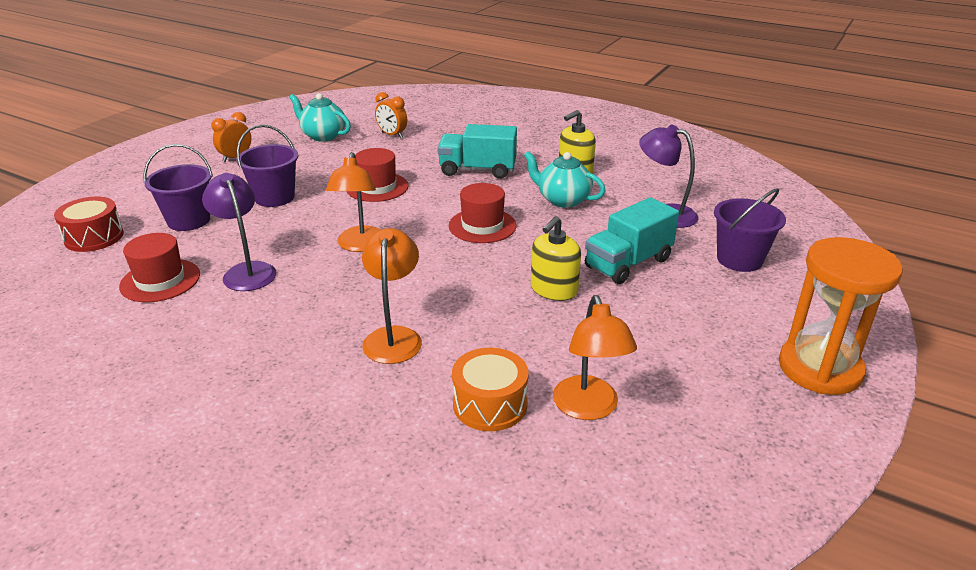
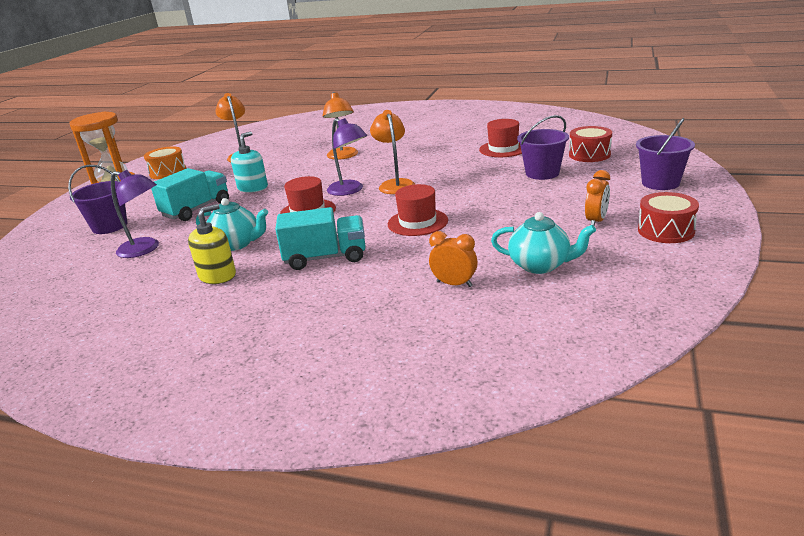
camera: 170 degrees right, 5 degrees down
(205, 141) = (665, 231): none -> red drum
(247, 271) = (457, 161): purple lamp -> purple lamp (350, 190)
(274, 197) = (500, 198): purple bucket -> purple bucket (660, 183)
(490, 404) = (287, 149): orange drum -> orange drum (168, 172)
(553, 290) = (253, 188): yellow soap dispenser -> turquoise soap dispenser

